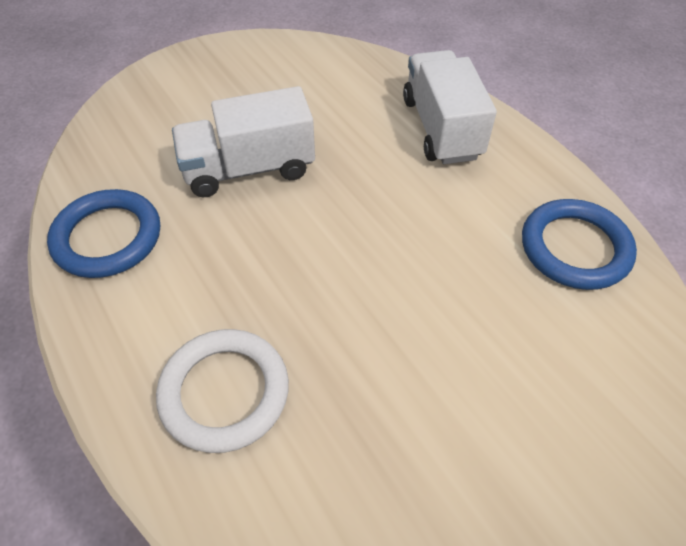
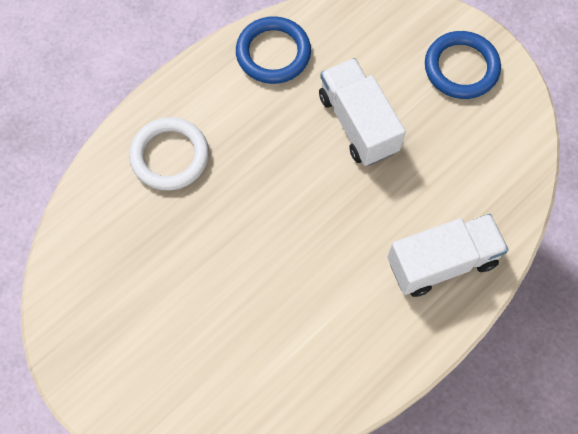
camera: 80 degrees right, 15 degrees up
(575, 248) = (325, 372): blue ring -> blue ring (461, 68)

